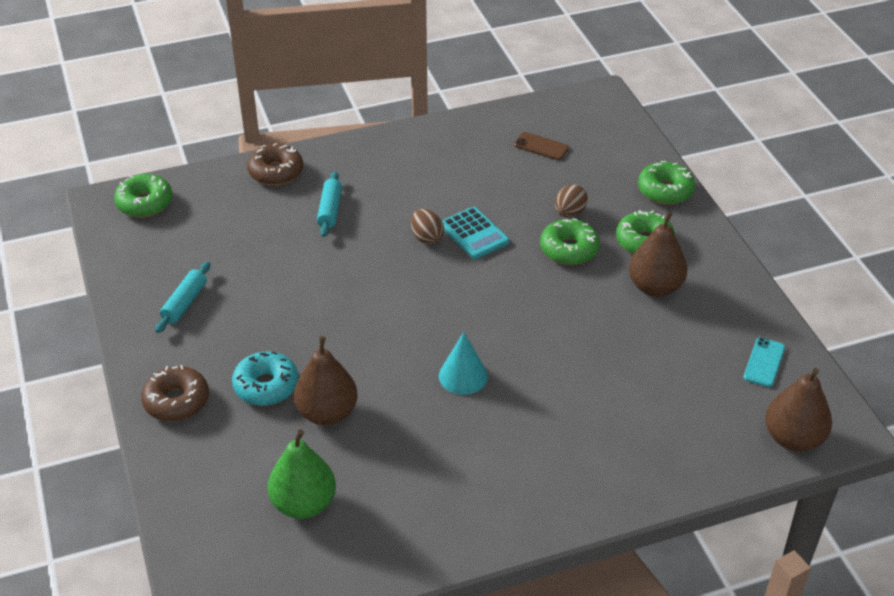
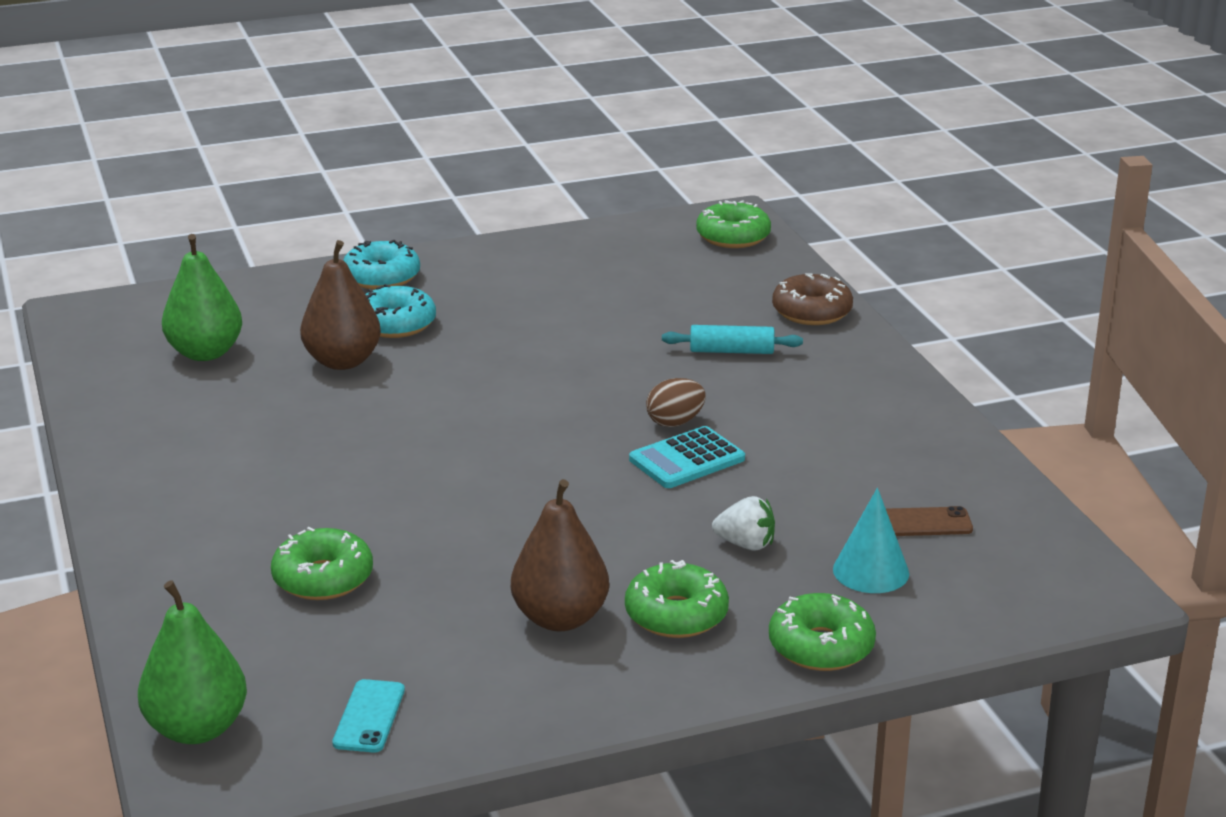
camera: 90 degrees right, 15 degrees down
(176, 401) = (381, 277): brown donut -> turquoise donut
(184, 303) = (545, 271): turquoise rolling pin -> none
(463, 376) = (388, 449): turquoise cone -> turquoise cone (871, 571)
(541, 146) = (923, 523): brown phone -> brown phone turned 60 degrees clockwise
(569, 213) = (746, 544): brown egg -> white strawberry
(569, 249) = (653, 540): green donut -> green donut (323, 578)
(764, 362) = (369, 716): turquoise phone -> turquoise phone turned 75 degrees clockwise
(793, 438) = (197, 728): brown pear -> green pear

